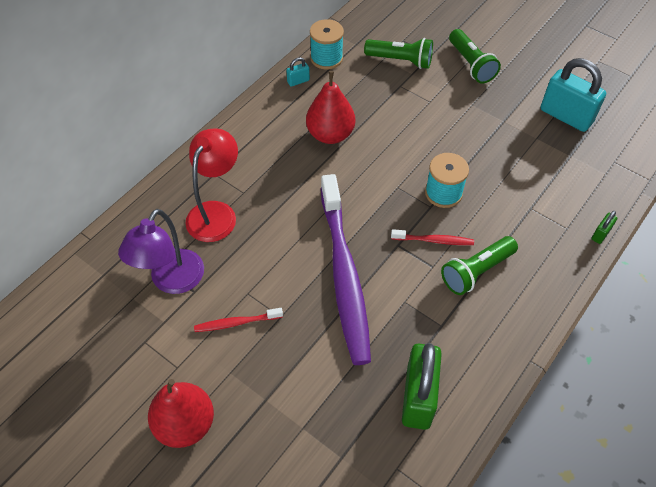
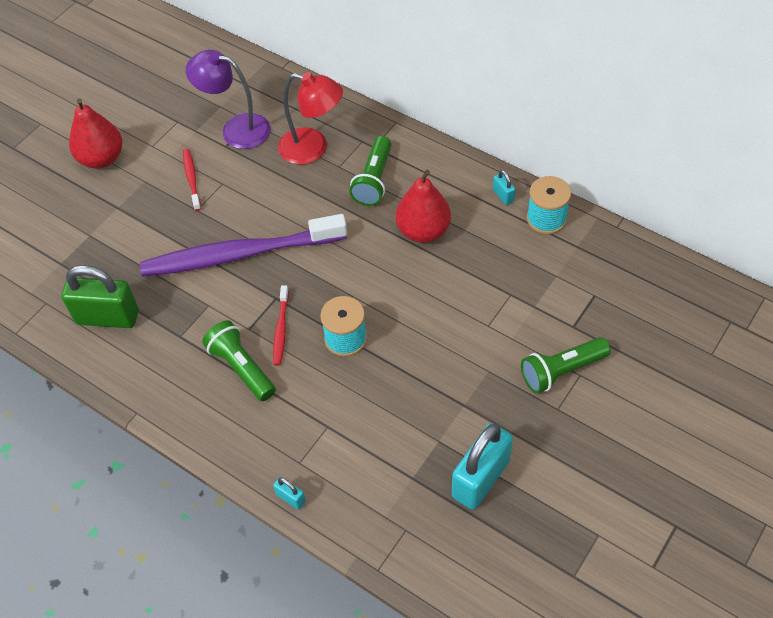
camera: 90 degrees right, 0 degrees up
(400, 61) = (555, 293): green flashlight -> green flashlight (374, 180)
(601, 234) = (291, 498): green padlock -> turquoise padlock

